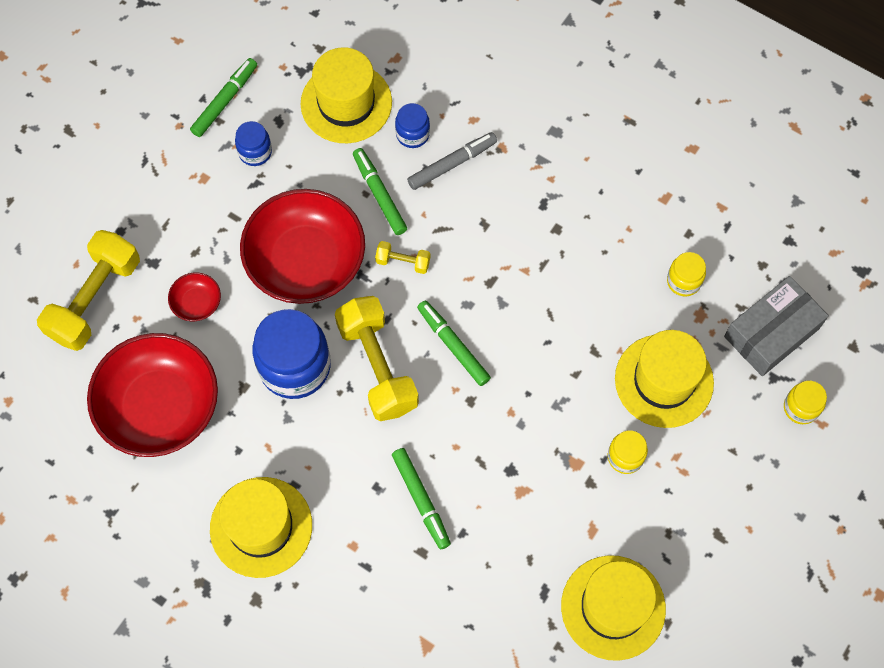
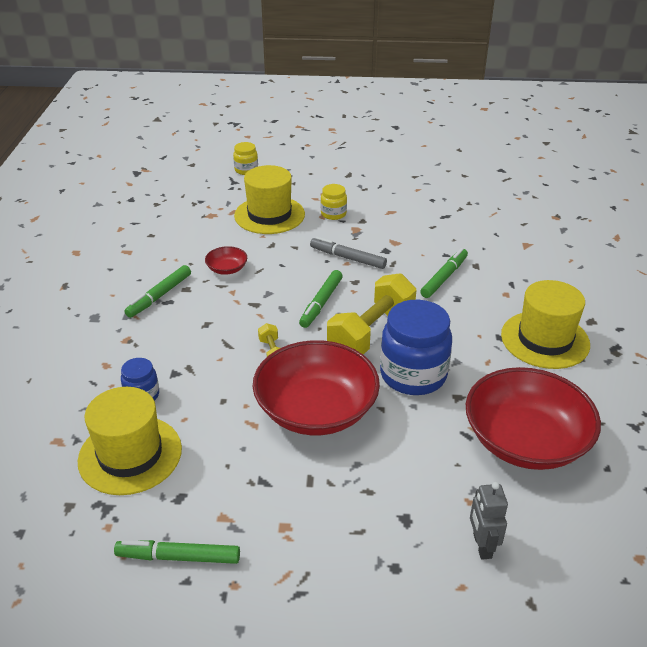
camera: 120 degrees left, 30 degrees down
(95, 299) = (482, 546): yellow dumbbell -> grey robot
(197, 302) = (415, 463): red bowl -> red bowl (227, 269)
(255, 152) = (228, 499): blue jar -> none
(379, 194) = (218, 391): green marker -> green marker (159, 296)
(452, 164) = (160, 360): grey marker -> grey marker (347, 258)
(613, 607) = (426, 193): yellow hat -> none
(683, 281) = (190, 227): yellow jar -> none
(771, 332) = (203, 189): grey box -> none

